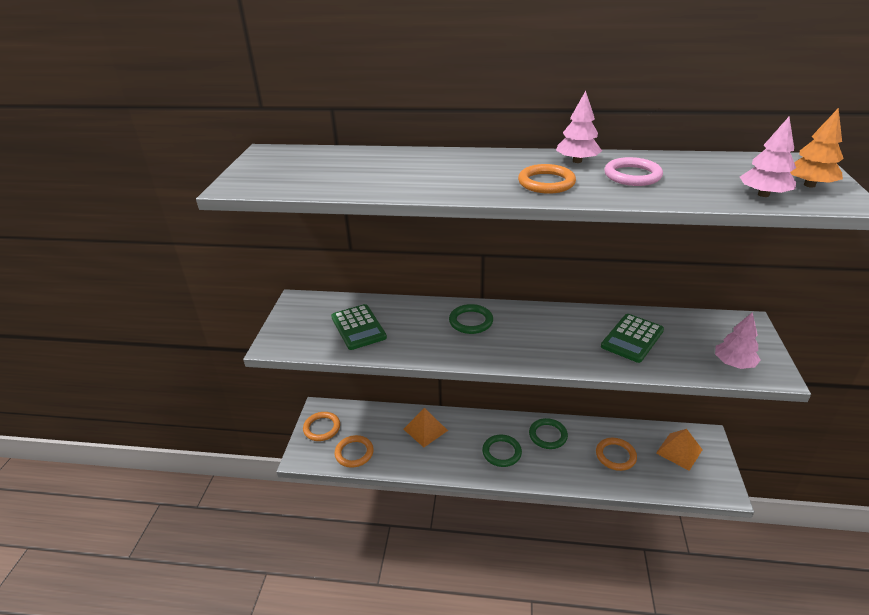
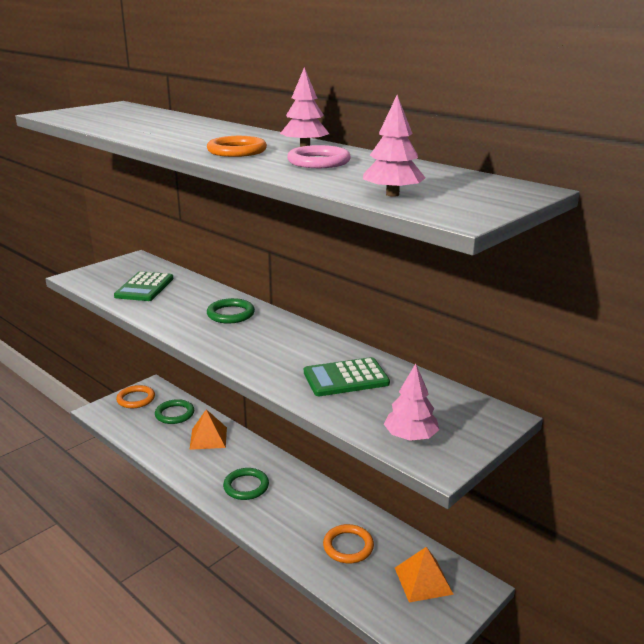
camera: 35 degrees right, 10 degrees down
(354, 453) = (134, 426): orange ring -> none
(548, 435) = (306, 496): green ring -> green ring (174, 414)
(809, 185) = (464, 200): orange tree -> none

